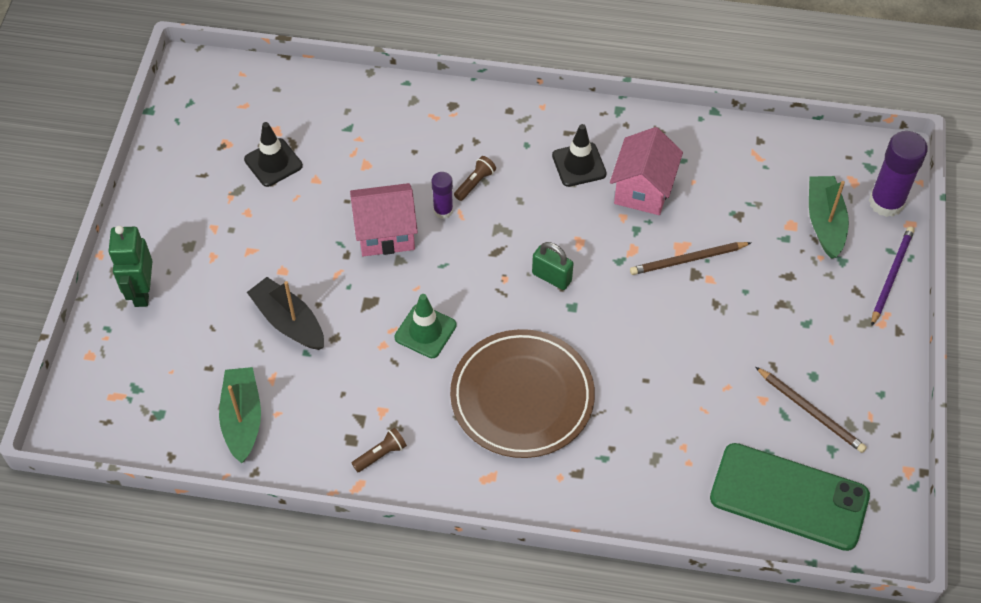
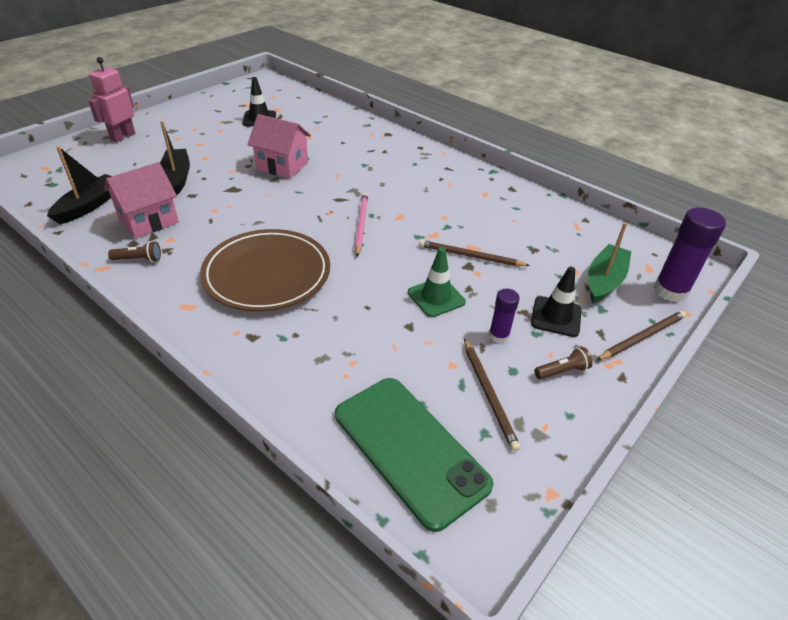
camera: 30 degrees right, 15 degrees down
(142, 292) = (122, 137): green robot -> pink robot
(242, 419) = (89, 206): green boat -> black boat
(425, 331) = (248, 215): green traffic cone -> green traffic cone (436, 297)
(443, 210) = (328, 170): purple glue stick -> purple glue stick (499, 336)
(475, 183) = (363, 166): brown flashlight -> brown flashlight (562, 371)
(551, 277) = (361, 225): green padlock -> pink pencil
(579, 165) = (439, 183): black traffic cone -> black traffic cone (556, 317)
(643, 189) = (472, 210): pink house -> pink house (149, 221)
(891, 276) = (642, 337): purple pencil -> brown pencil

